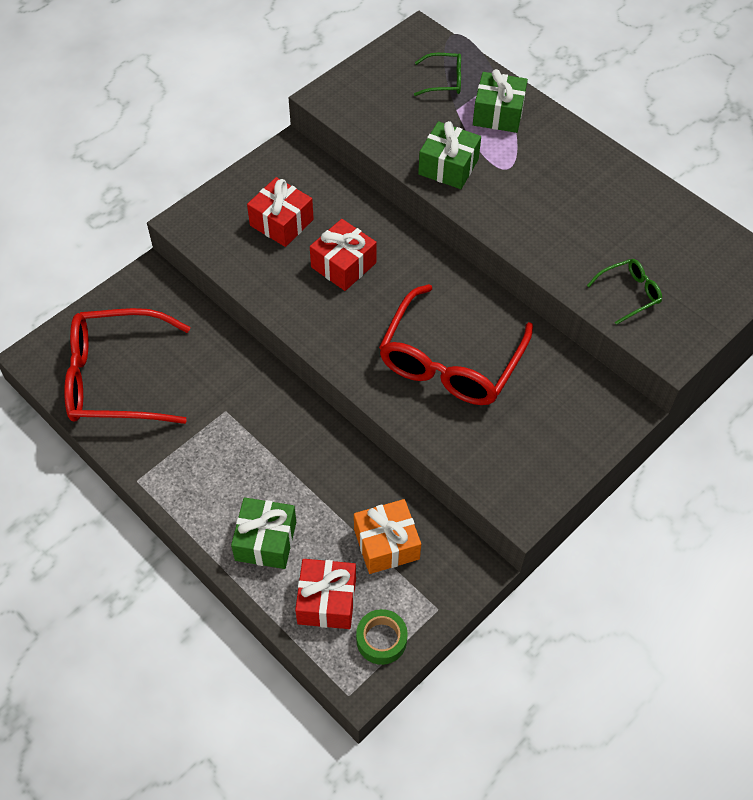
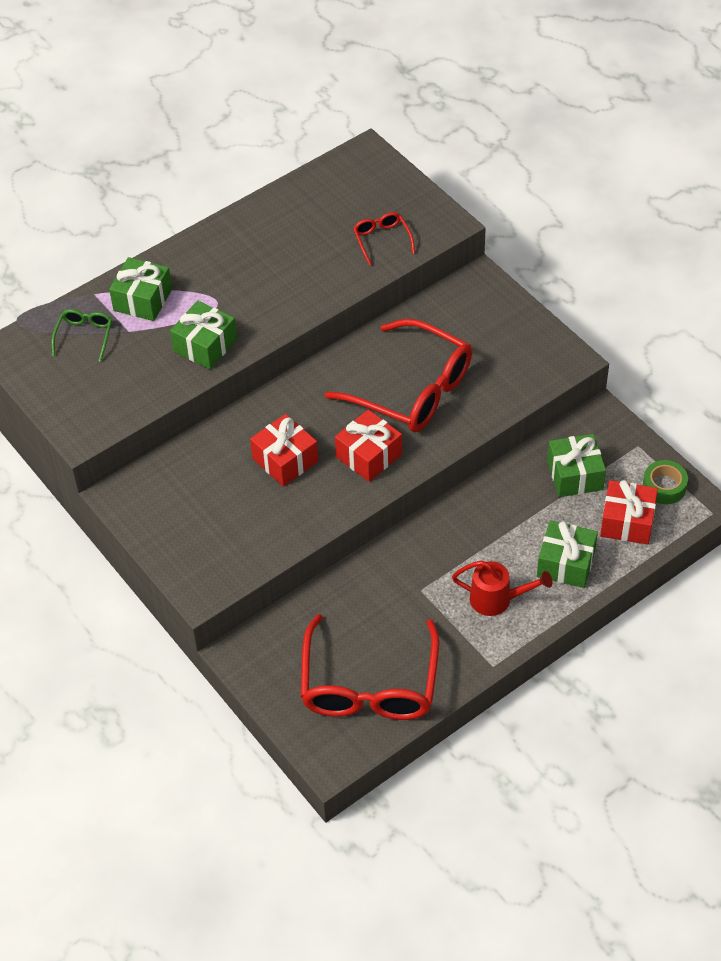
camera: 80 degrees left, 5 degrees down
(216, 478) = (496, 599): none -> red watering can
(281, 222) = (219, 507): red gift -> red gift (369, 455)
(386, 544) = (575, 475): orange gift -> green gift
(629, 293) = (382, 240): green glasses -> red glasses

